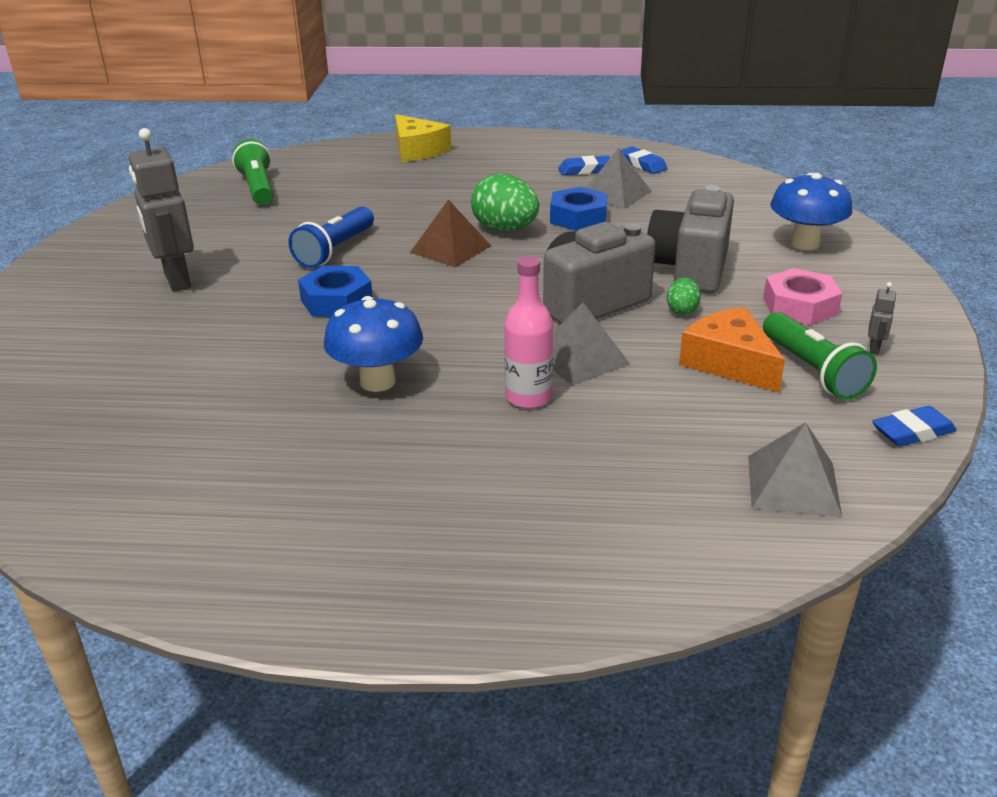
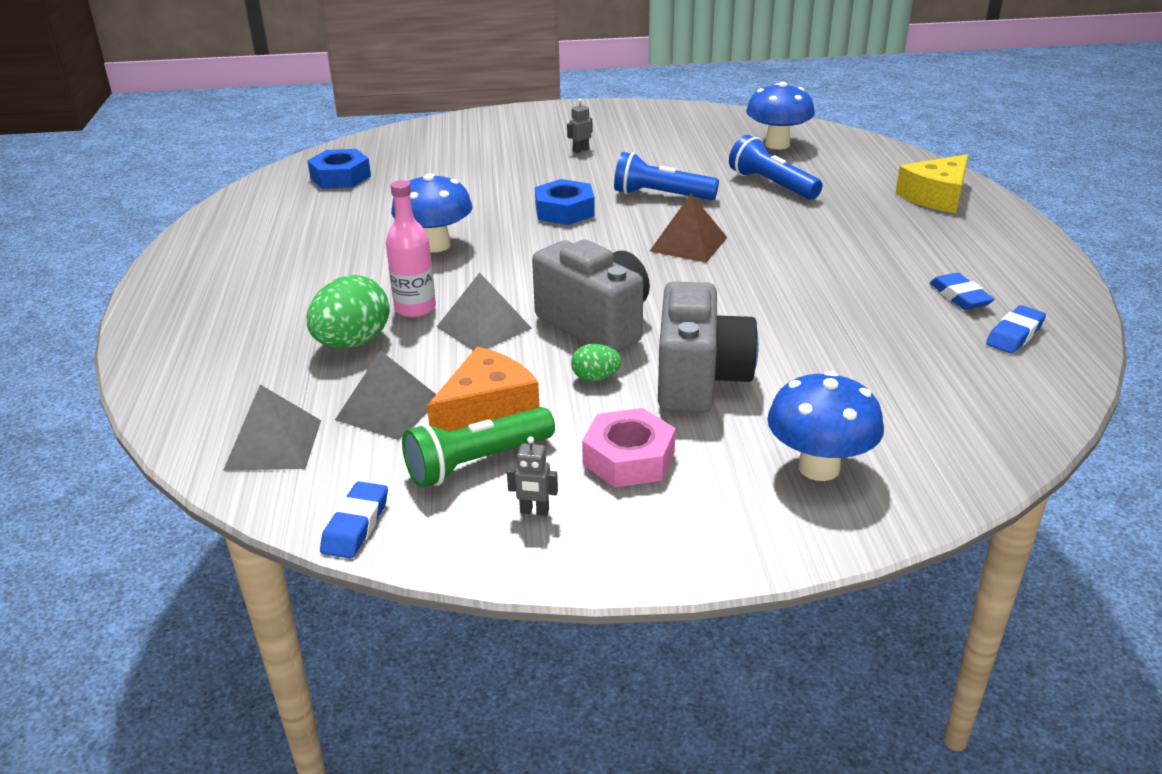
camera: 80 degrees right, 0 degrees up
(176, 280) = (580, 150): grey robot -> grey robot, size x0.42
(258, 188) = (777, 144): green flashlight -> blue mushroom
(349, 201) = (772, 185): none -> blue flashlight
(505, 229) = (749, 265): green egg -> green egg (352, 343)
(578, 217) = (806, 303): blue nut -> blue nut (340, 177)
(615, 194) = (896, 321): grey pyramid -> grey pyramid (389, 409)
(690, 269) = (699, 380): grey camera -> grey camera turned 90 degrees clockwise
(912, 432) = (356, 525): blue eraser -> blue eraser turned 45 degrees clockwise

